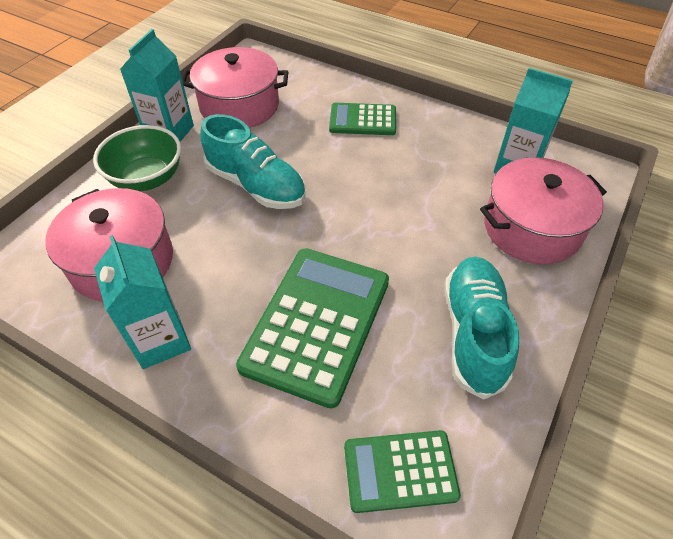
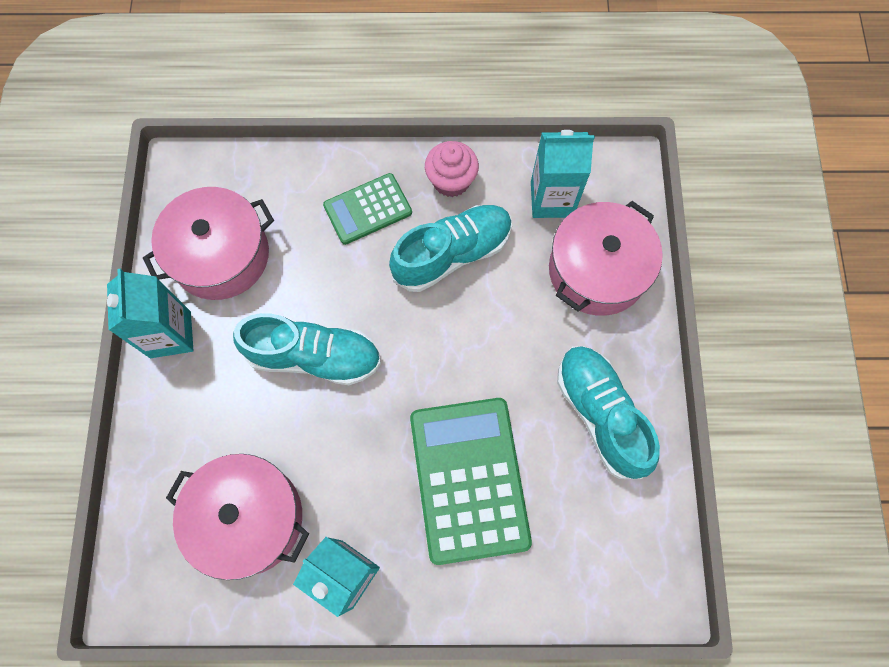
camera: 30 degrees left, 20 degrees up
(147, 178) = (195, 409): green bowl -> none
(400, 471) = (605, 570): green calculator -> none
(410, 169) = (452, 254): none -> turquoise shoe
(439, 128) = (451, 181): none -> pink cupcake

